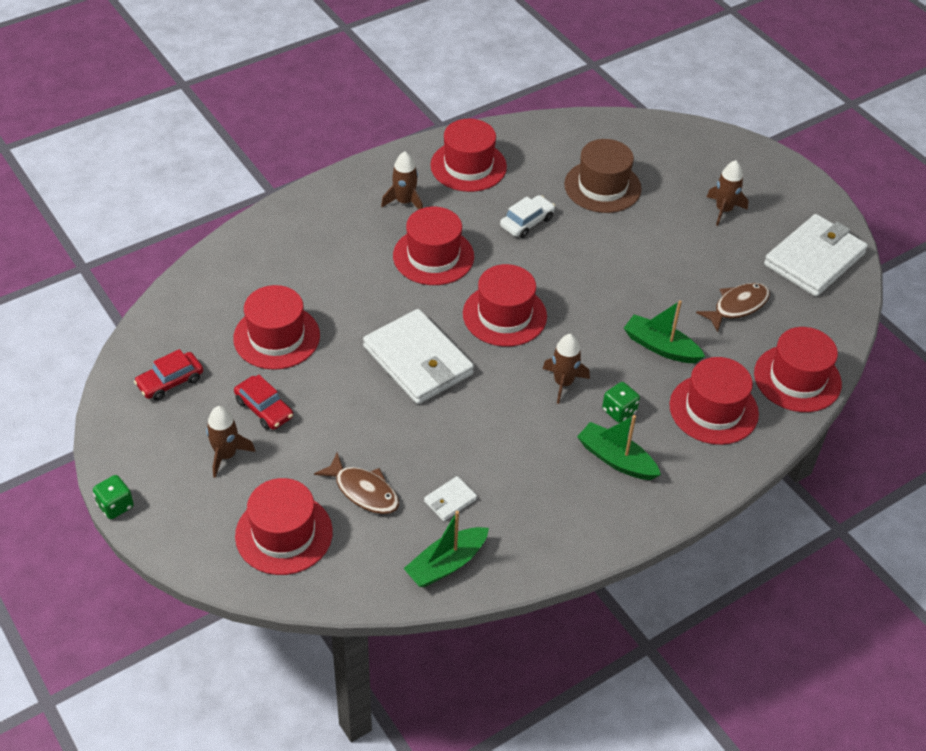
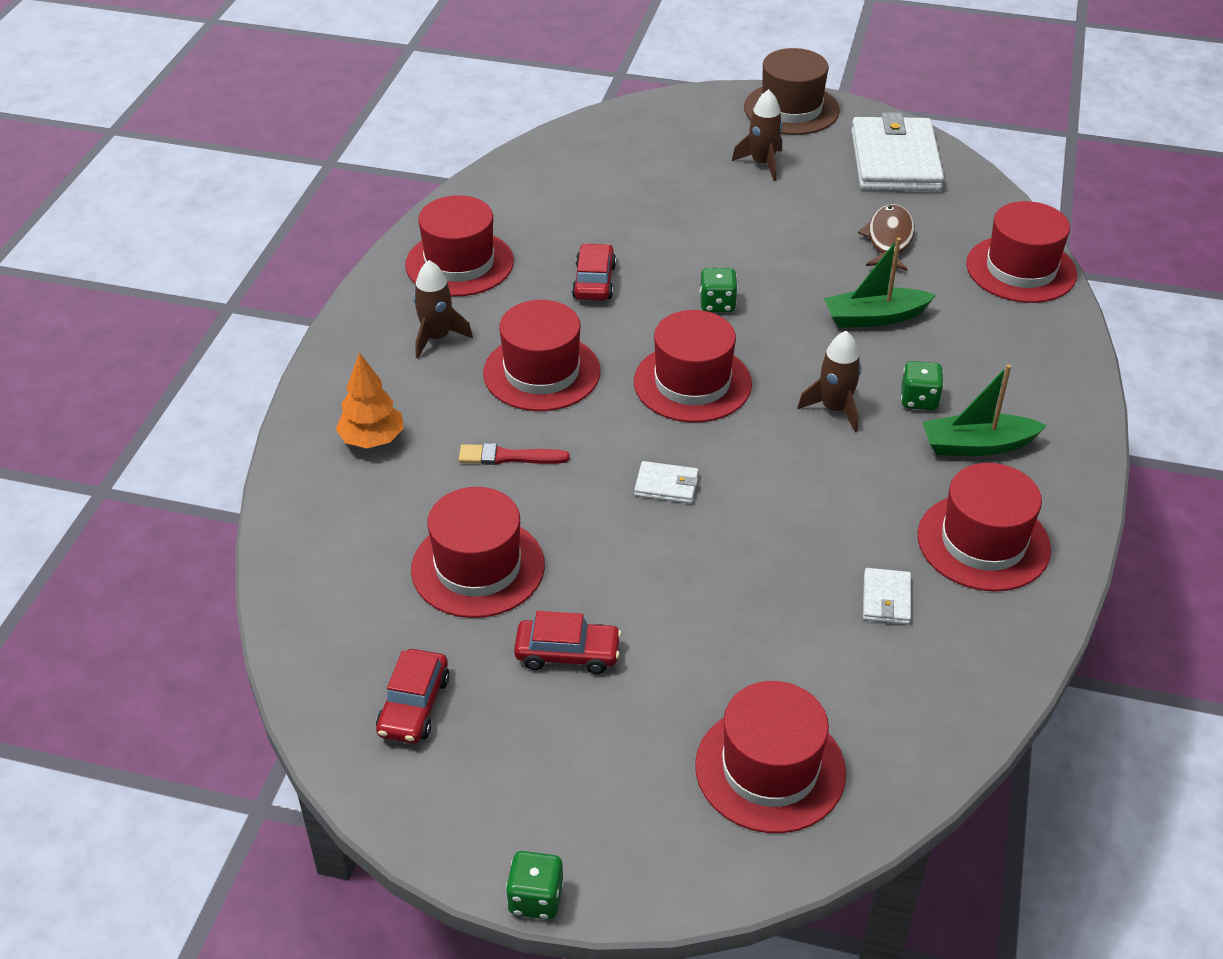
camera: 40 degrees left, 5 degrees down
(226, 455) = (591, 736): brown rocket -> none
(307, 237) = (372, 440): none -> orange tree
(360, 291) = (508, 457): none -> red brush
(363, 491) = (790, 657): brown fish -> none
(418, 361) = (666, 485): white wallet -> white wallet, size x0.42
(446, 564) = (968, 664): green boat -> none
(527, 222) = (594, 282): white car -> red car
(578, 279) = (717, 304): none -> green dice
(602, 186) = (623, 206): brown hat -> brown hat (791, 109)
(713, 409) = (993, 342): red hat -> red hat (983, 542)

